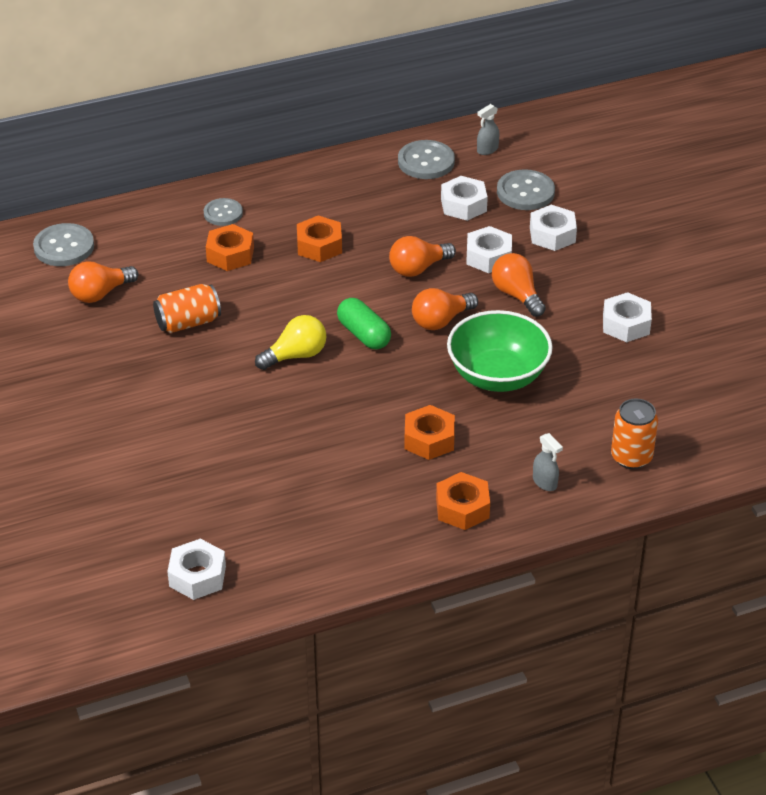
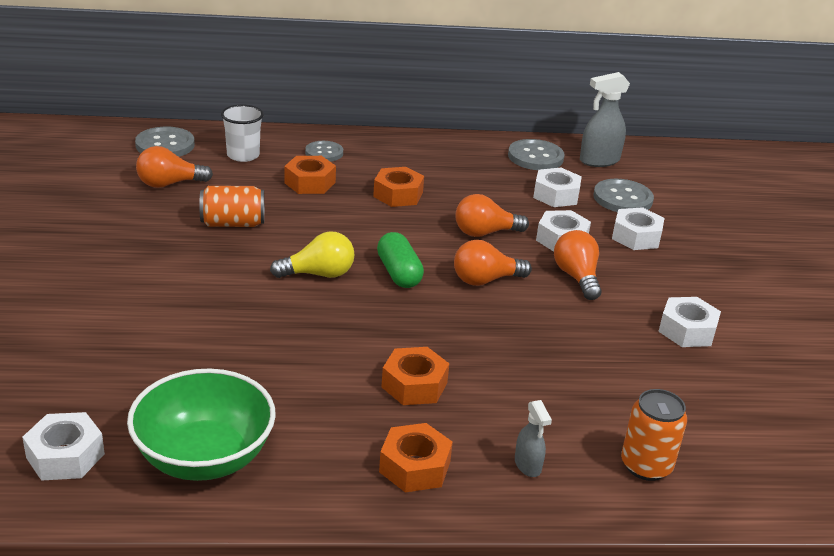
camera: 15 degrees right, 10 degrees down
(147, 238) = (243, 155): none -> white cup
(487, 150) = (599, 161): grey spray bottle -> grey spray bottle, size x1.78
(497, 376) = (522, 343): green bowl -> green bowl (204, 457)

